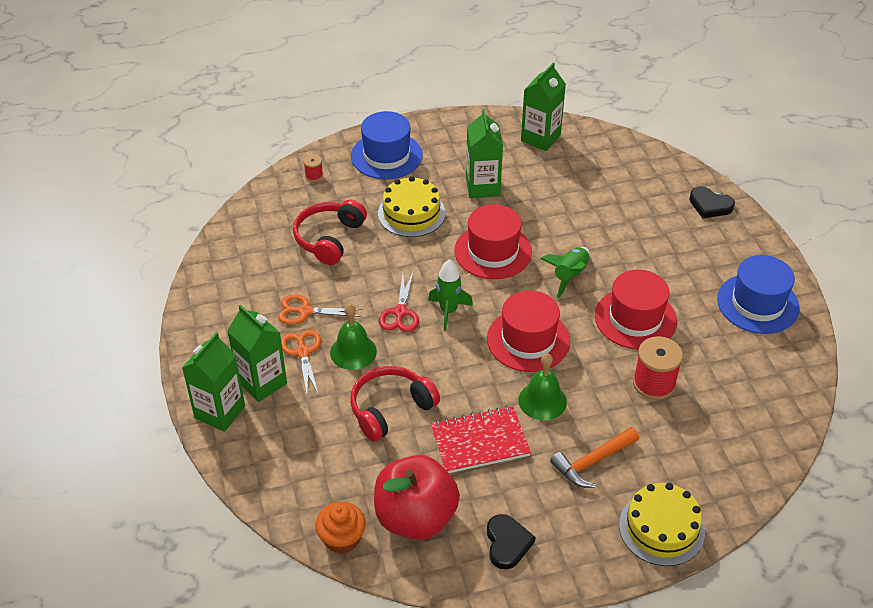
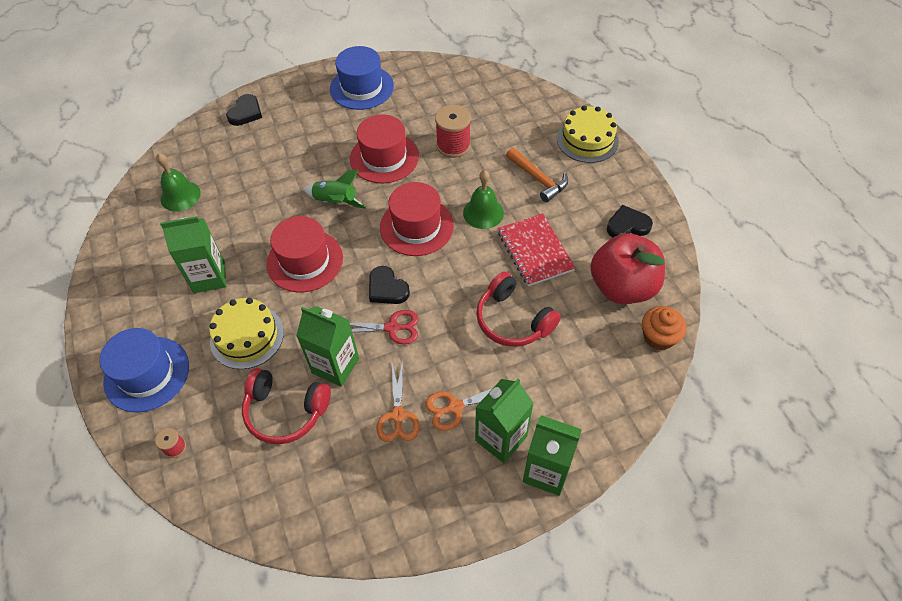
camera: 95 degrees left, 10 degrees up
(353, 351) = (448, 361): green bell -> green bell (180, 196)
(448, 311) = (387, 288): green rocket -> black heart
(540, 138) = (136, 234): green carton -> green carton (335, 366)

